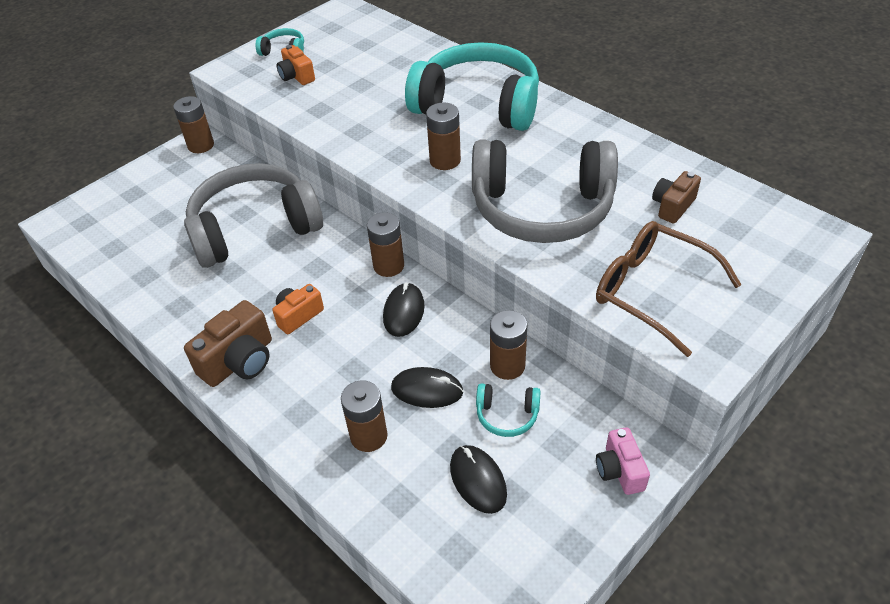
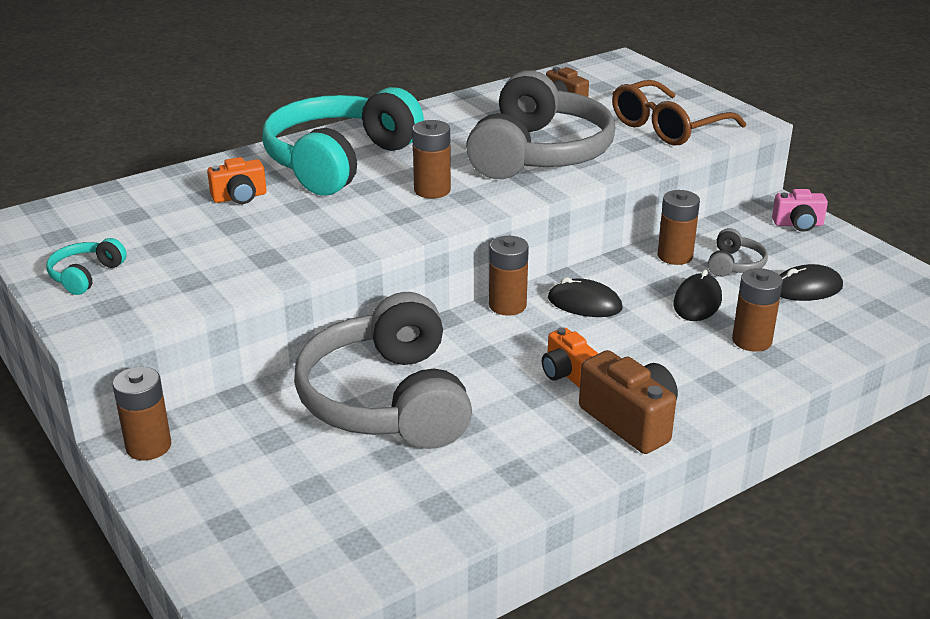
camera: 80 degrees left, 15 degrees down
(296, 76) = (169, 269): orange camera -> orange camera (240, 197)
(507, 415) = (734, 264): turquoise headphones -> grey headphones

